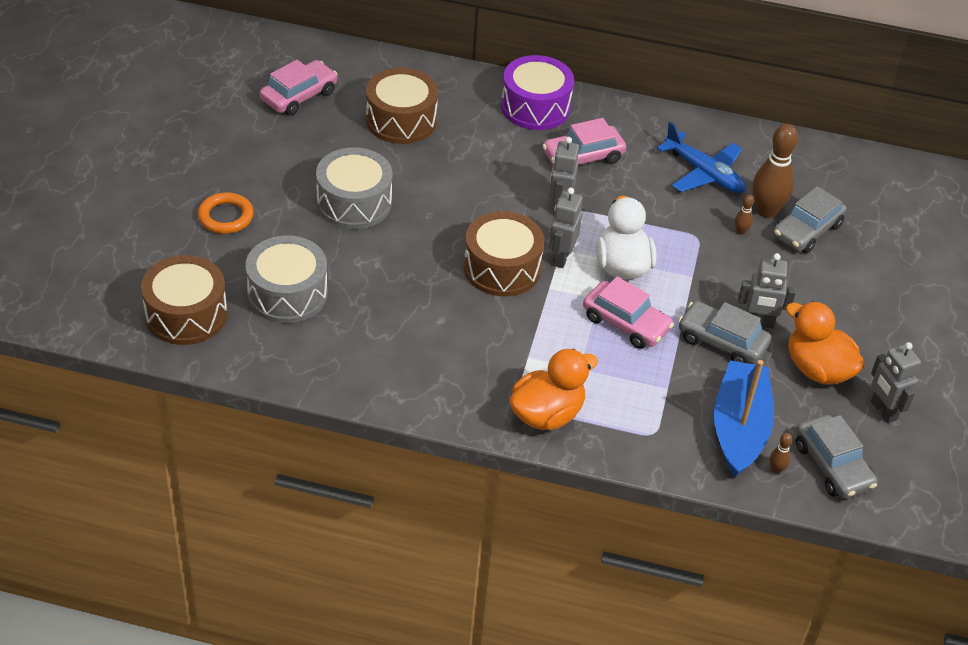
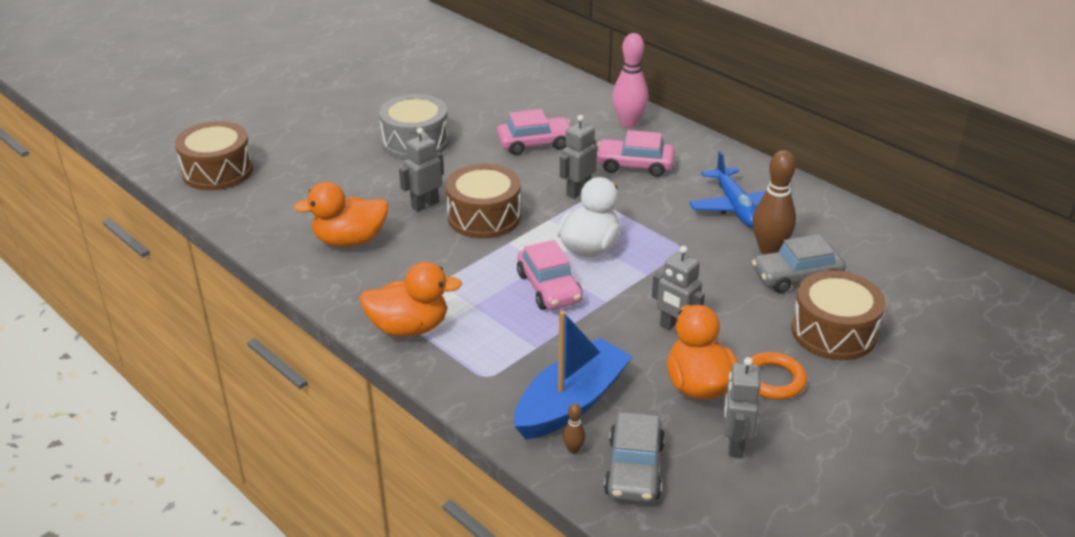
camera: 35 degrees right, 10 degrees down
(226, 217) = (313, 124): orange ring -> orange ring (773, 380)
(287, 294) = (301, 181): grey drum -> none
(299, 96) = (448, 70): pink car -> pink car (535, 143)
(401, 120) = (509, 103): brown drum -> brown drum (833, 332)
(404, 344) = (350, 240): none -> orange duck
(535, 107) = (628, 123): purple drum -> pink bowling pin
(561, 257) = (542, 225): grey robot -> grey robot (425, 205)
(722, 341) = (624, 331): grey car -> none
(741, 231) = (728, 257): brown bowling pin -> none

